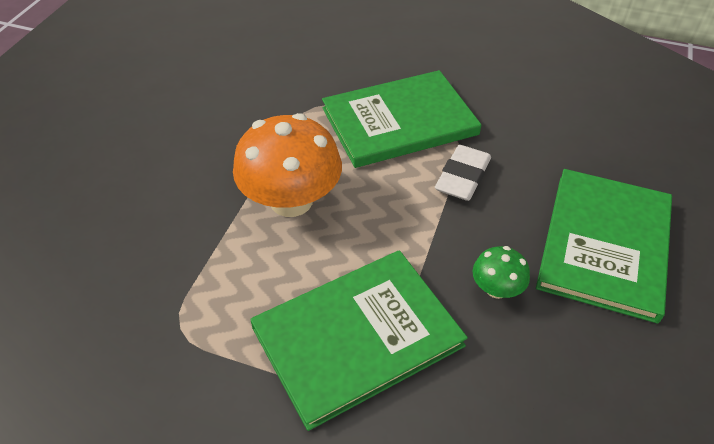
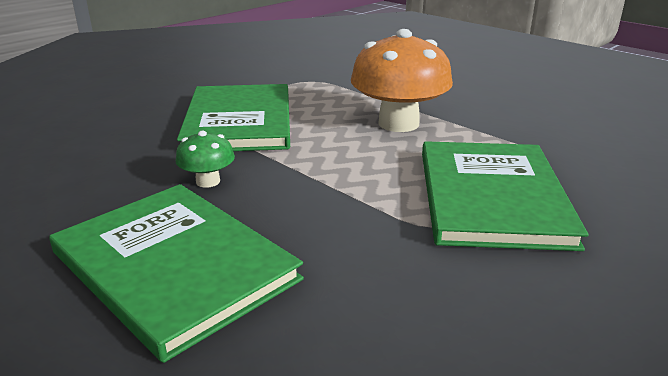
camera: 115 degrees right, 20 degrees down
(462, 177) = (365, 209): white eraser -> none

